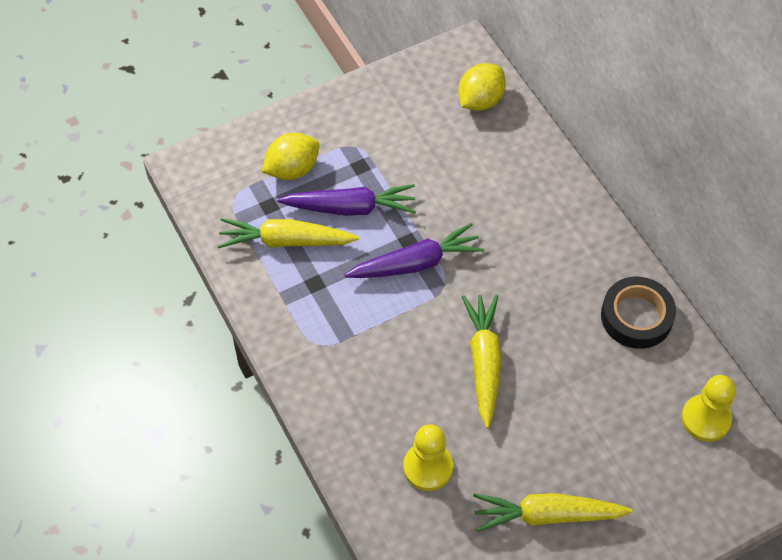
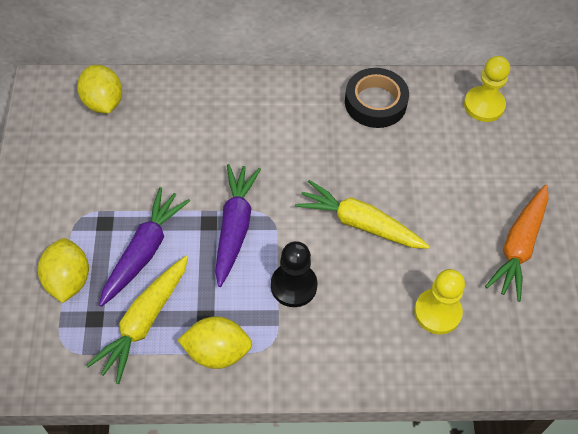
camera: 65 degrees left, 0 degrees up
(288, 307) = (217, 352): none -> yellow lemon
(385, 336) = (293, 286): none -> black pawn
(546, 515) = (519, 247): yellow carrot -> orange carrot

